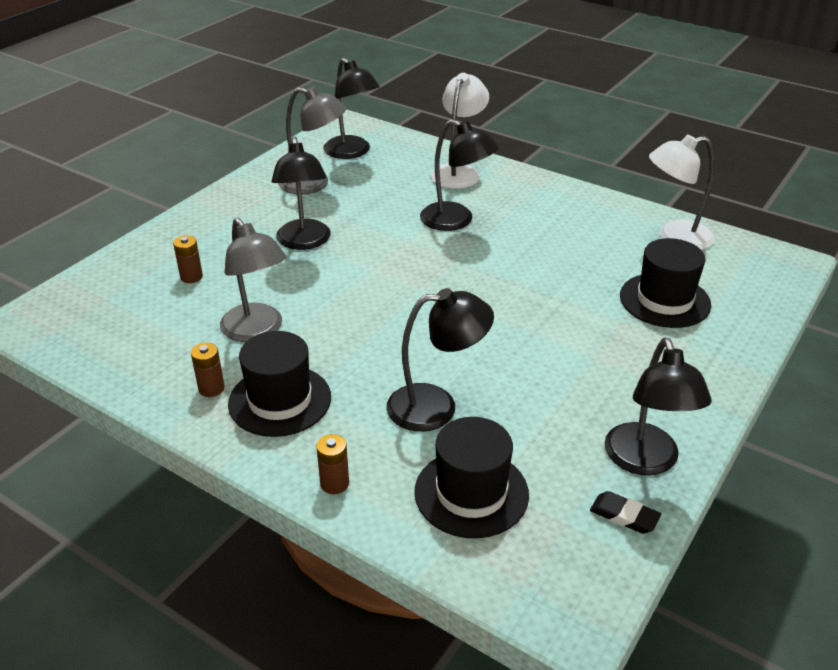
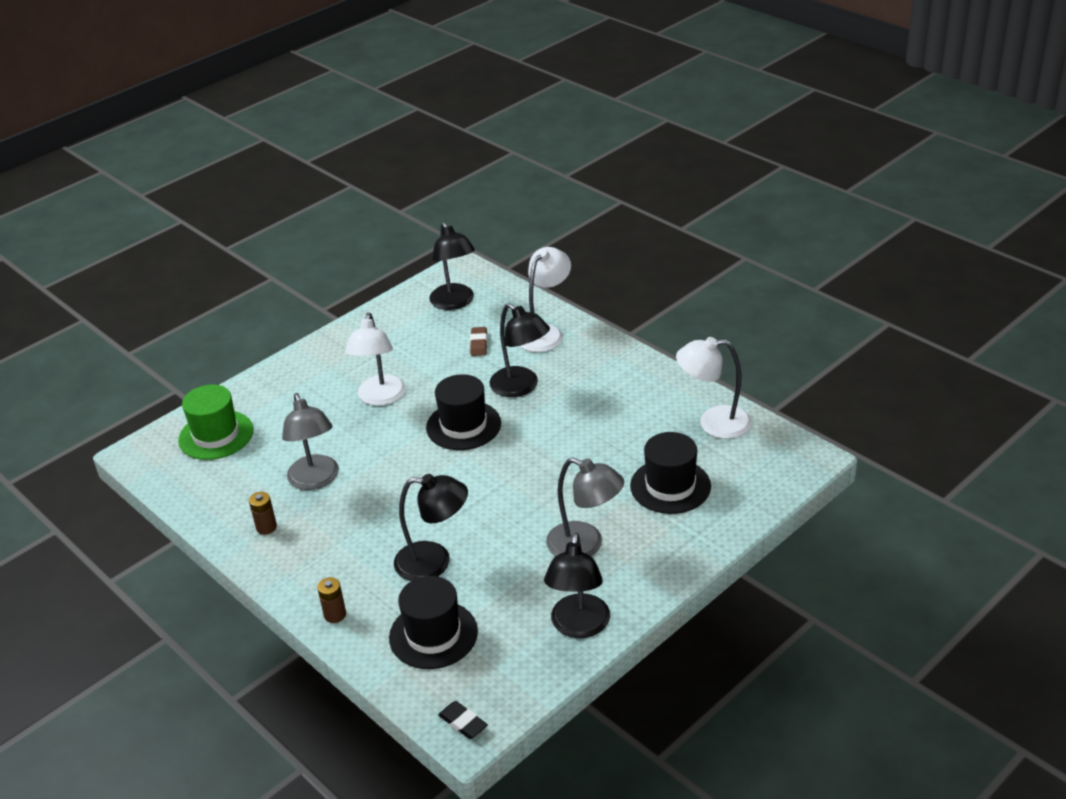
camera: 15 degrees right, 0 degrees up
(119, 294) = (216, 435): none -> green hat
(191, 277) = (277, 424): brown battery -> none
(280, 400) = (315, 543): black hat -> black hat (463, 425)
(304, 242) = (380, 398): black lamp -> white lamp
(314, 184) = (408, 336): grey lamp -> grey lamp (585, 545)
(393, 186) = (479, 344): none -> brown eraser
(624, 516) = (541, 666): black eraser -> black eraser (463, 722)

